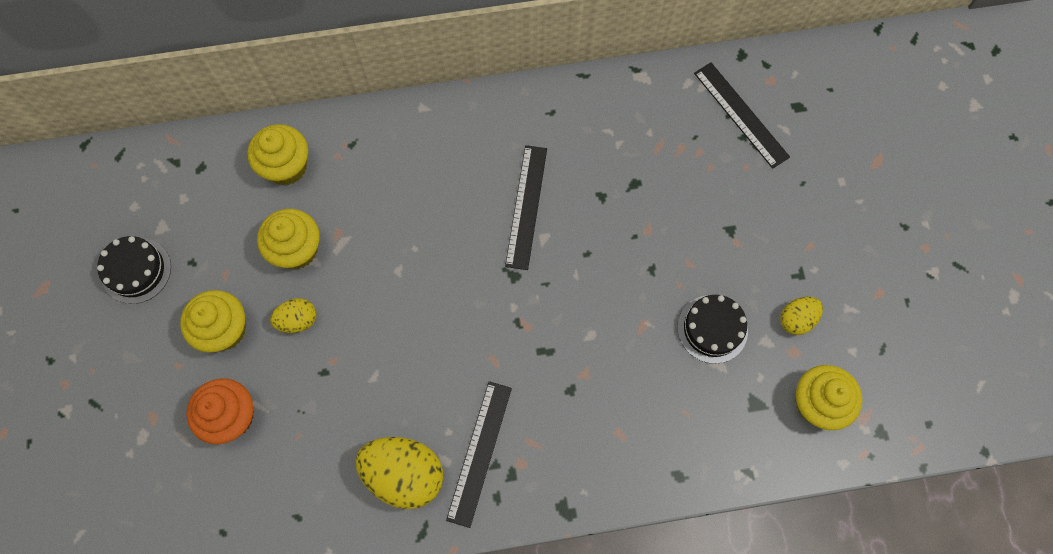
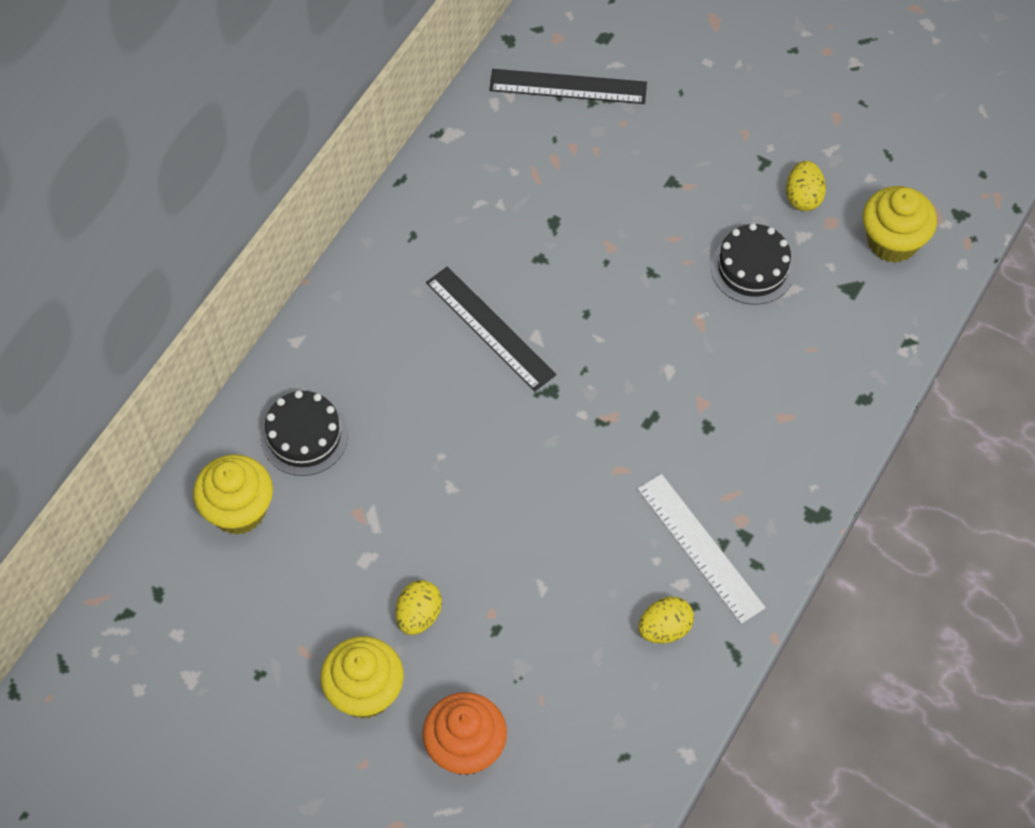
camera: 50 degrees left, 10 degrees down
(136, 270) = (217, 735): black cake -> black cake (304, 436)
(297, 249) = (341, 564): yellow cupcake -> none
(404, 474) = (664, 628): yellow egg -> yellow egg, size x0.54
(480, 453) = (700, 547): black ruler -> white ruler

